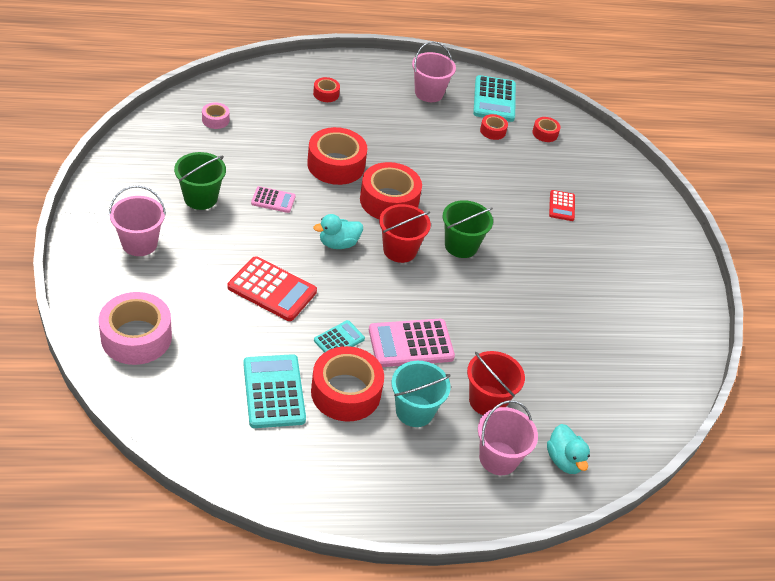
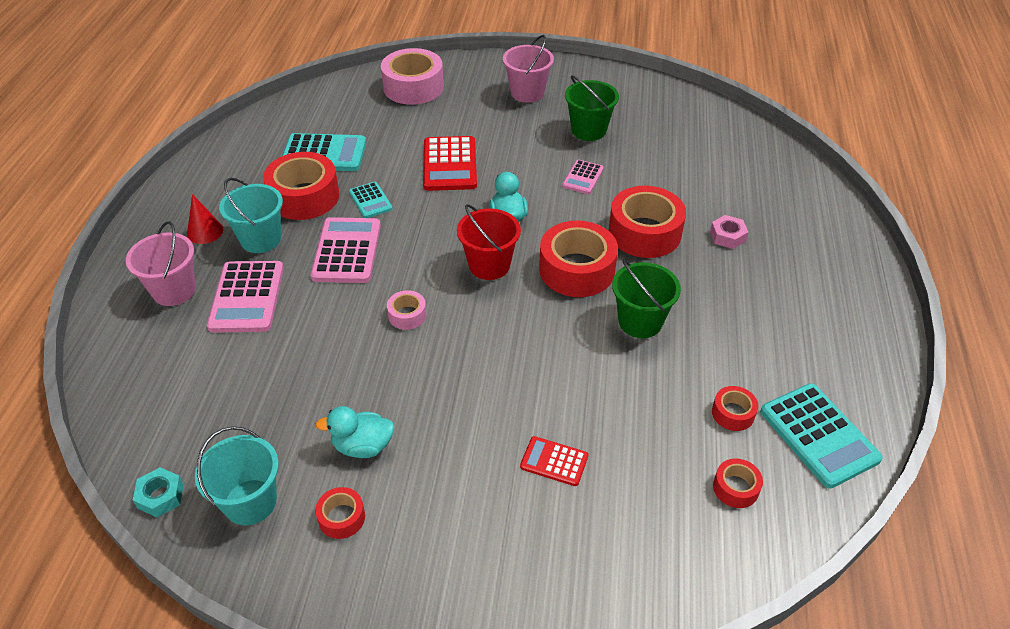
camera: 110 degrees right, 0 degrees up
(215, 120) = (720, 148): pink tape -> pink tape (407, 315)
(272, 289) = (450, 164): red calculator -> red calculator turned 45 degrees counterclockwise
(326, 94) = (790, 242): red tape -> red tape (341, 517)
(328, 123) = (727, 236): none -> pink nut
(417, 460) = (205, 231): none -> red cone
(429, 93) = (817, 351): pink bucket -> none
(461, 246) = (487, 323): green bucket -> green bucket (640, 322)
(487, 401) = (247, 297): red bucket -> pink calculator
(494, 99) = (819, 435): turquoise calculator -> turquoise calculator turned 135 degrees counterclockwise
(564, 460) = (141, 344): turquoise duck -> turquoise duck (363, 446)
(659, 347) = (250, 502): none -> turquoise bucket
(679, 397) = (160, 496): none -> turquoise nut

